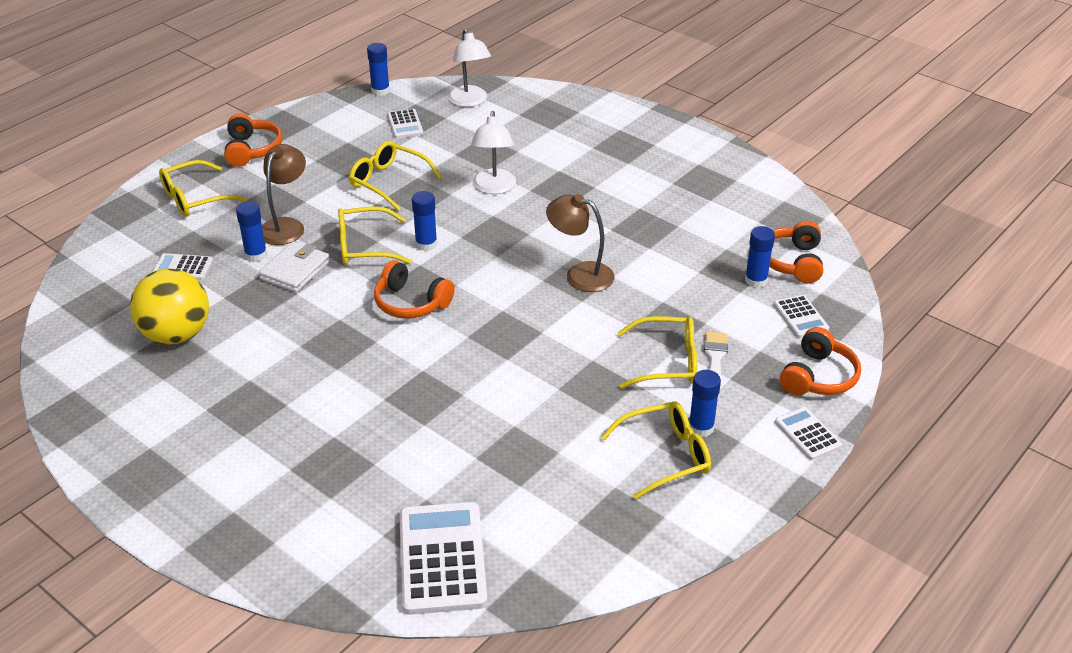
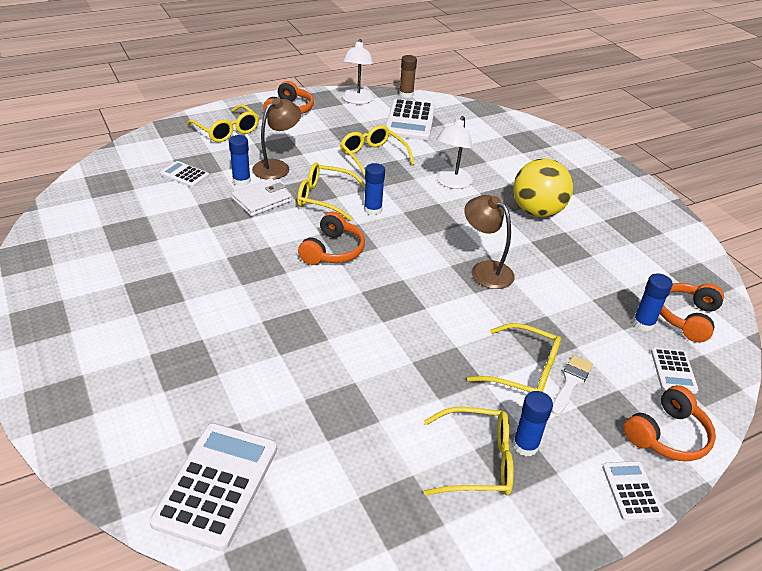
camera: 20 degrees right, 0 degrees up
(176, 335) = (145, 221): yellow ball -> yellow ball (537, 212)
(194, 198) = (227, 131): yellow glasses -> yellow glasses turned 120 degrees counterclockwise
(380, 91) = (406, 94): blue glue stick -> brown glue stick
(405, 124) = (410, 121): white calculator -> white calculator, size x1.90
(411, 303) = (332, 251): orange headphones -> orange headphones turned 120 degrees counterclockwise
(470, 101) = (469, 118): white lamp -> white lamp (357, 100)

